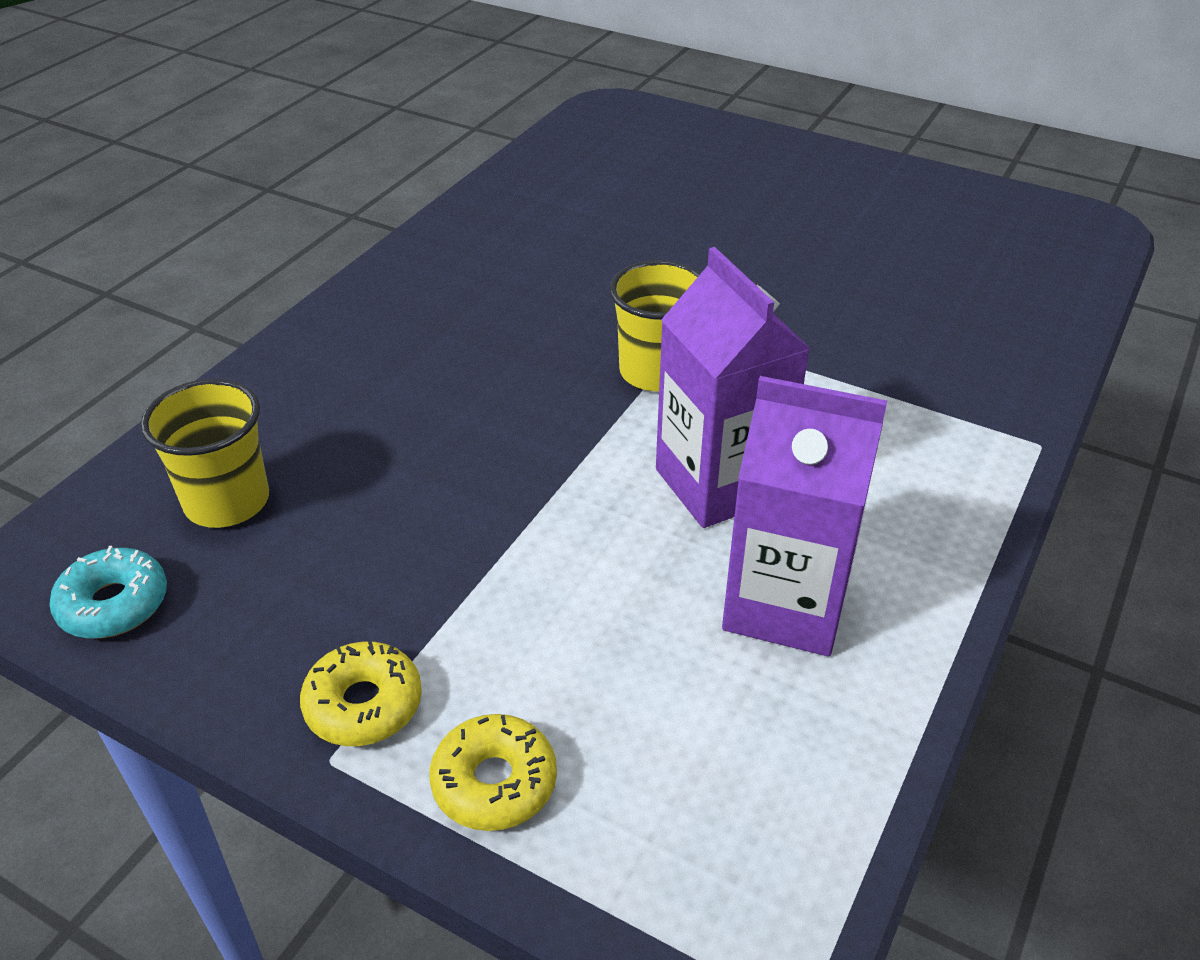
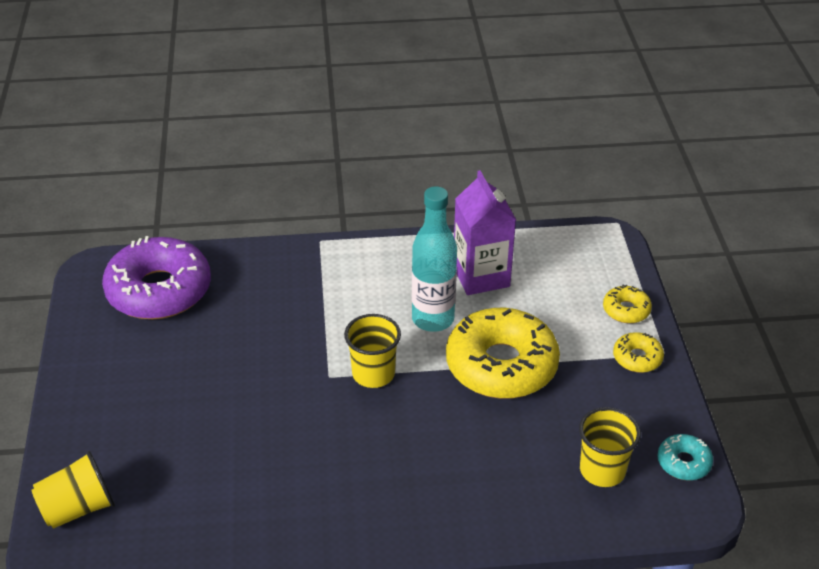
camera: 125 degrees left, 0 degrees up
(538, 509) = (501, 365): none -> yellow donut
(658, 128) = (78, 508): none -> yellow cup
(720, 483) = (433, 319): purple carton -> turquoise bottle
(1002, 258) = (159, 290): none -> purple donut

